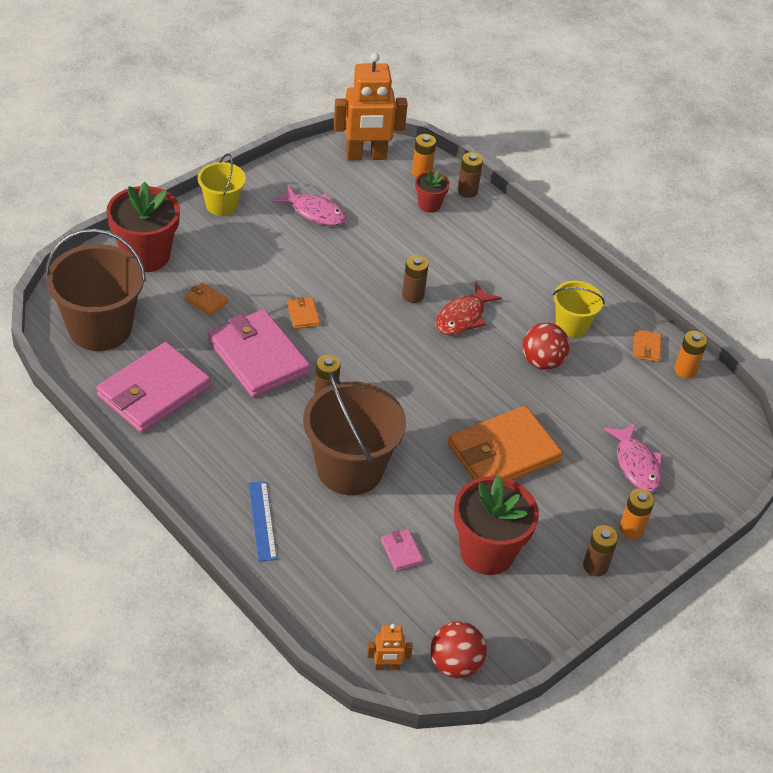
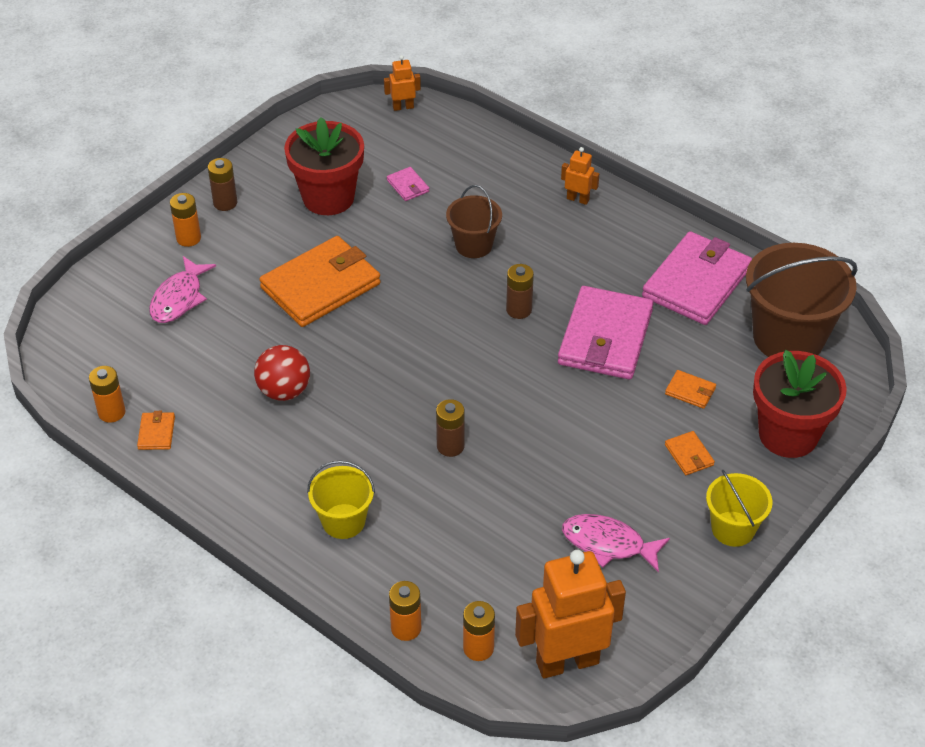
camera: 175 degrees right, 0 degrees up
(229, 501) = (578, 199): none -> orange robot
(258, 357) = (605, 337): pink wallet -> pink wallet turned 60 degrees clockwise
(262, 520) = (542, 189): blue ruler -> none
(303, 315) = (573, 395): orange wallet -> orange wallet (689, 455)
(350, 468) = (473, 245): brown bucket -> brown bucket, size x0.55
(429, 205) = (456, 591): red flower pot -> none
(455, 664) = (346, 116): red ball -> none
(463, 317) = (384, 429): red fish -> none
(467, 191) = (406, 628): brown battery -> orange battery
(572, 325) = (249, 445): yellow bucket -> yellow bucket (343, 521)
(636, 464) = (179, 298): pink fish -> pink fish turned 135 degrees counterclockwise

